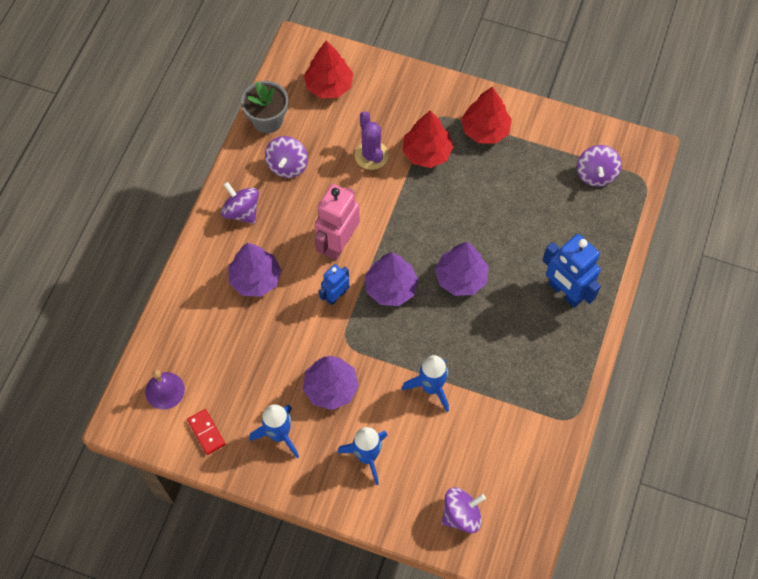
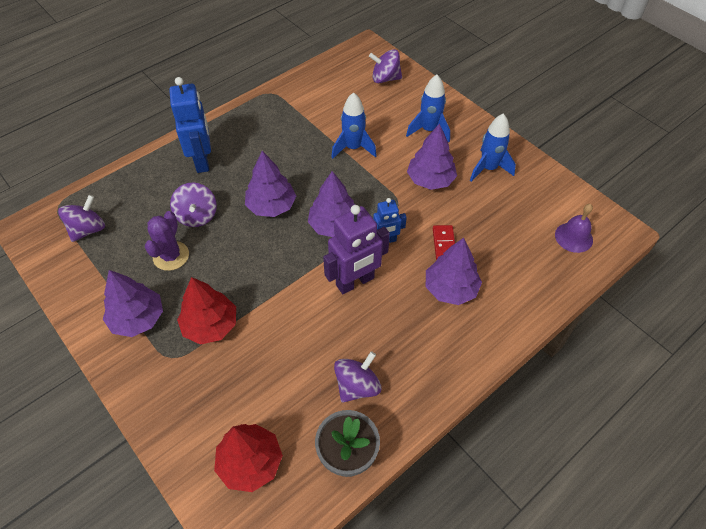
camera: 150 degrees left, 10 degrees down
(206, 432) = (548, 194): red domino -> red domino (444, 244)
(242, 211) = (432, 360): purple spinning top -> purple spinning top (197, 216)
(338, 244) = (355, 282): pink robot -> purple robot
(371, 155) = (265, 351): purple cactus -> purple cactus (171, 256)
(485, 130) = (137, 318): red tree -> purple tree

